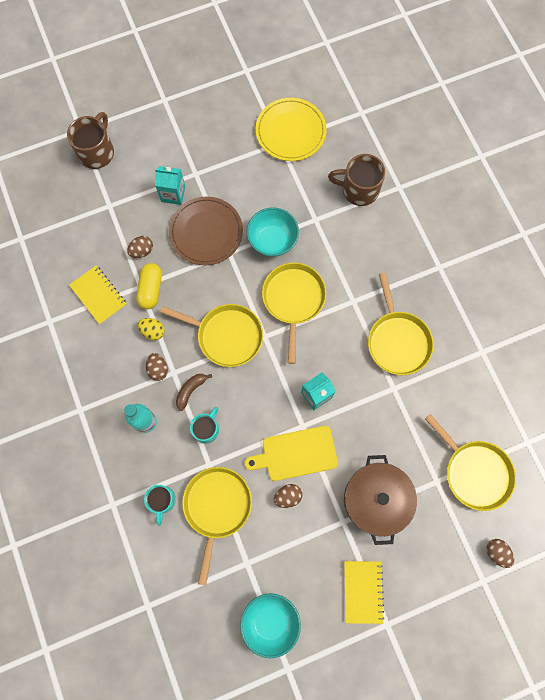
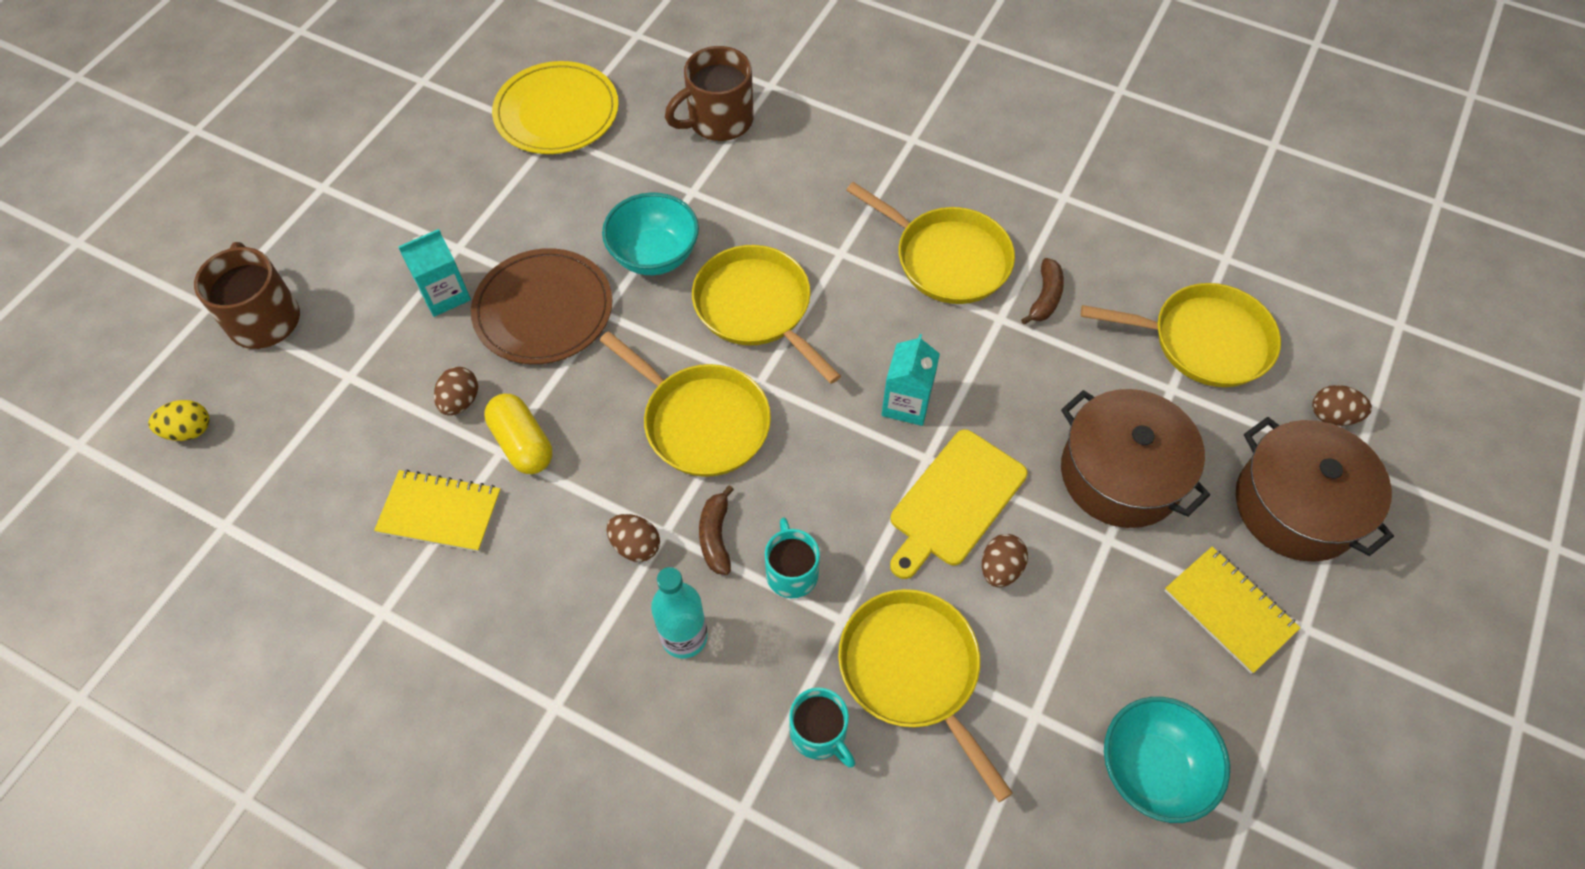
camera: 40 degrees left, 15 degrees down
(153, 331) = (578, 498): yellow egg -> yellow egg (189, 430)
(226, 336) = (702, 422): yellow pan -> yellow pan turned 60 degrees clockwise
(423, 394) = (1045, 298): none -> brown banana
(437, 575) = (1296, 506): none -> brown pot

